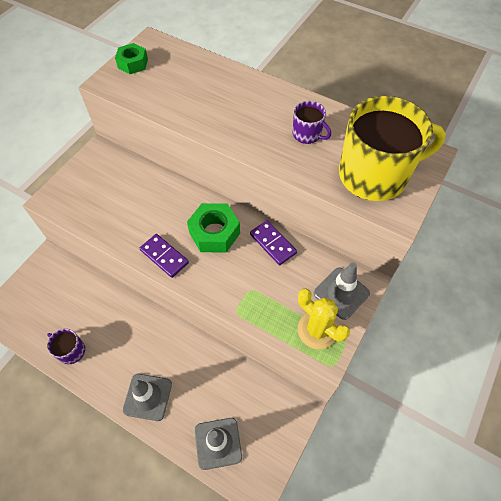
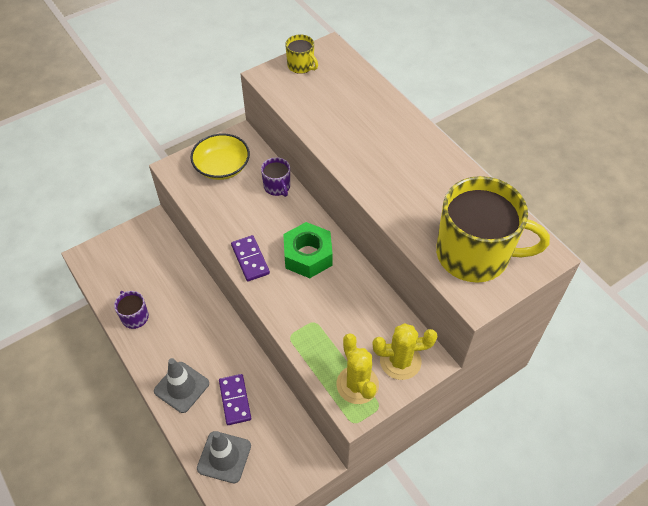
camera: 25 degrees right, 5 degrees down
(95, 182) = (222, 167): none -> yellow bowl
(133, 63) = (301, 66): green nut -> yellow mug
(272, 244) = (358, 288): purple domino -> purple domino (235, 400)
(307, 134) = (430, 191): purple mug -> purple mug (277, 187)
(341, 293) = (400, 361): grey traffic cone -> yellow cactus

